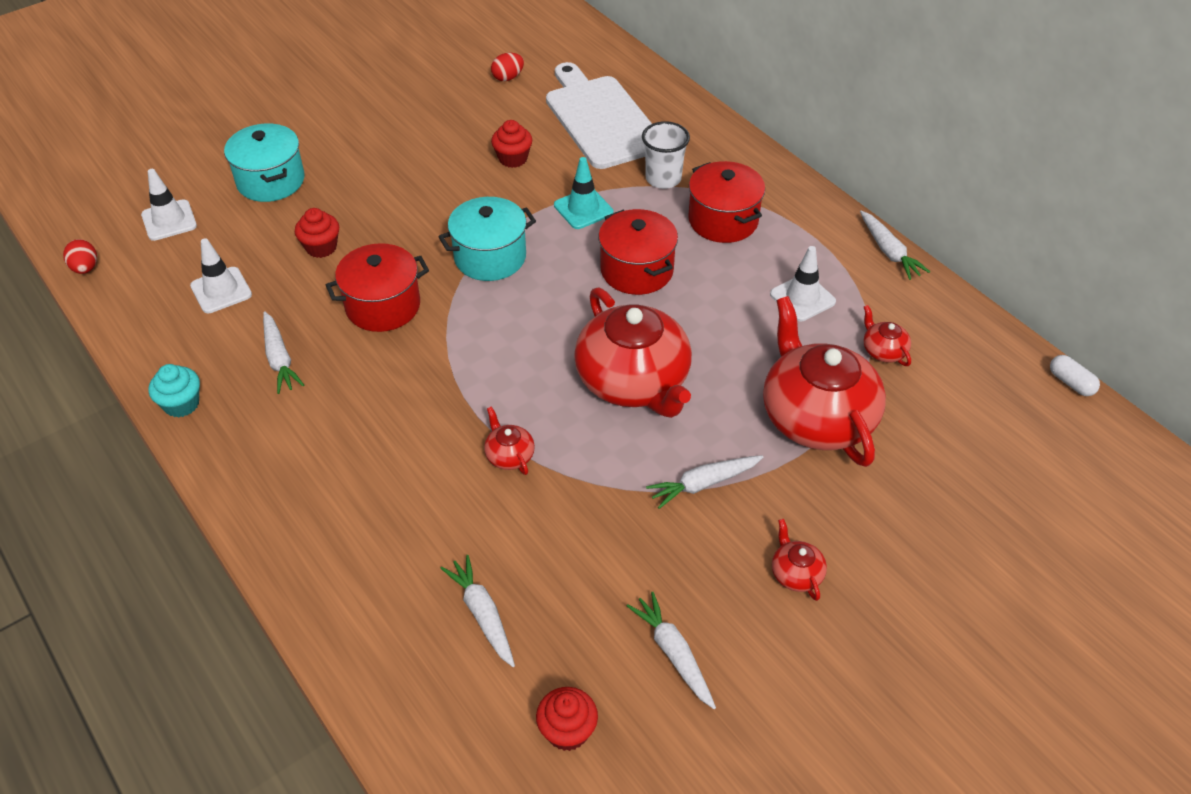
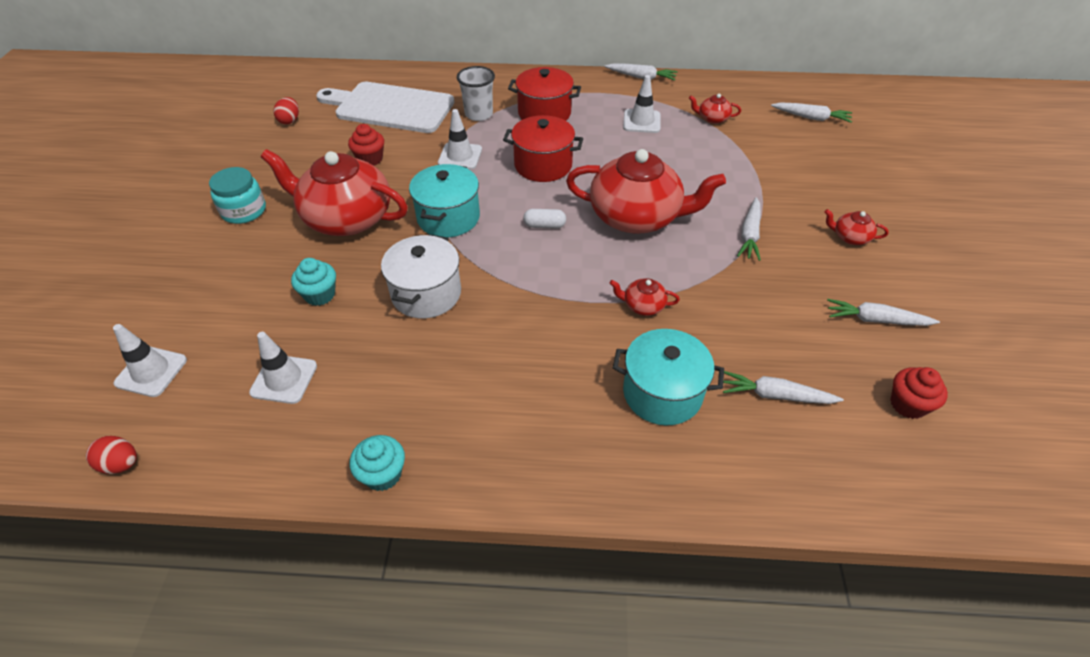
camera: 50 degrees left, 0 degrees up
(271, 181) = (203, 285): turquoise pot -> turquoise pot (662, 393)
(279, 359) = (408, 381): white carrot -> white carrot (811, 118)
(321, 247) = (320, 295): red cupcake -> turquoise cupcake
(369, 139) = (244, 211): none -> turquoise jar
(383, 306) = (426, 293): red pot -> white pot
(583, 209) = (460, 156): turquoise traffic cone -> white traffic cone
(816, 417) = (738, 166): red teapot -> red teapot (346, 218)
(1071, 383) = (795, 80): white capsule -> white capsule (544, 225)

